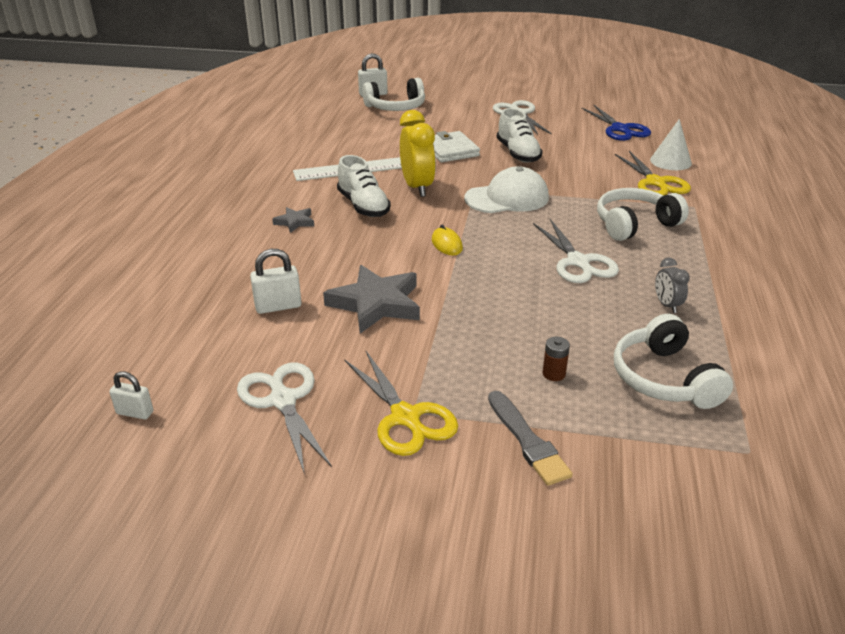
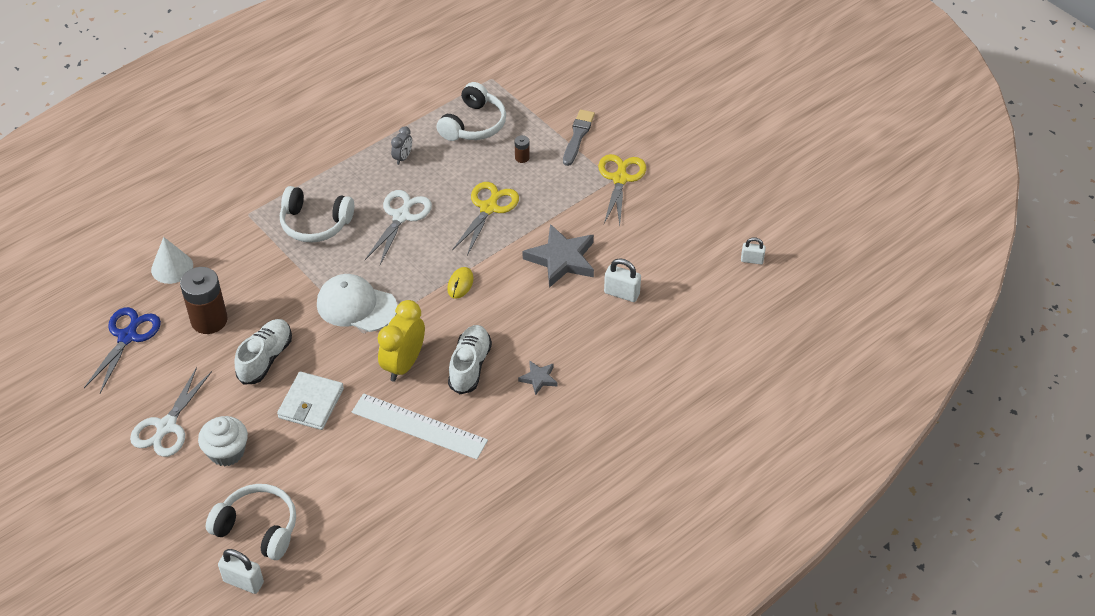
camera: 140 degrees left, 15 degrees up
(135, 413) = (752, 260): white padlock -> white padlock turned 45 degrees counterclockwise
(283, 400) = (671, 223): white scissors -> none
(465, 119) = (227, 452): none -> white cupcake
(590, 153) = (209, 320): none -> brown battery
(655, 183) = (228, 252): yellow scissors -> yellow scissors (489, 208)

